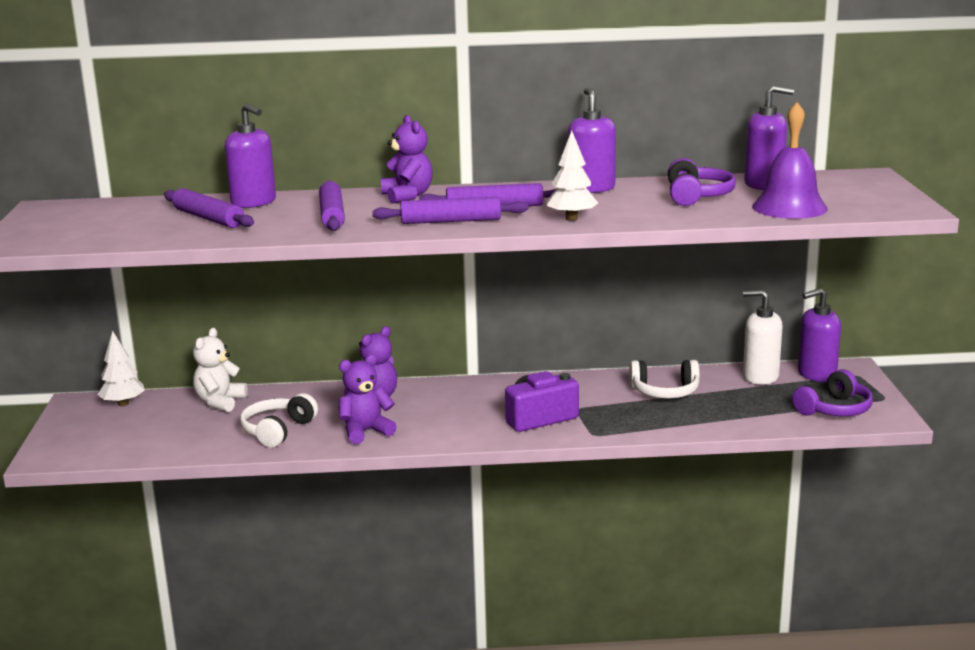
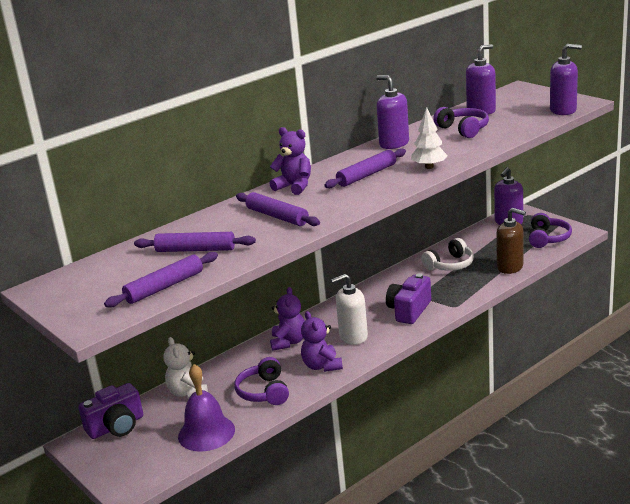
camera: 35 degrees left, 5 degrees up
(123, 404) = (116, 426): white tree -> purple camera
(254, 202) = (199, 227): purple soap dispenser -> purple soap dispenser (563, 110)
(277, 431) = (264, 392): white headphones -> purple headphones
(365, 432) = (322, 366): purple teddy bear -> purple teddy bear turned 45 degrees counterclockwise
(450, 221) = (363, 193): purple rolling pin -> purple rolling pin (164, 287)
(730, 421) = (510, 267): none -> brown soap dispenser
(760, 377) = (483, 235): white soap dispenser -> white soap dispenser (353, 336)
(789, 207) = (525, 120): purple bell -> purple bell (206, 433)

